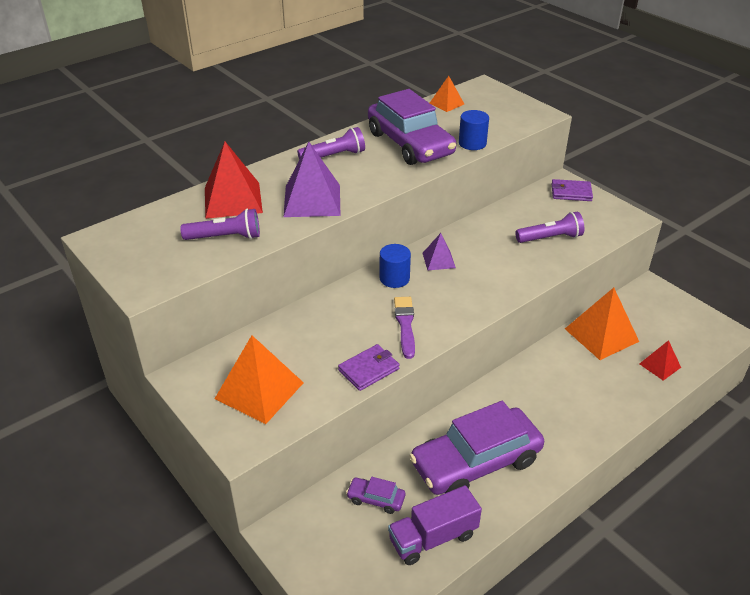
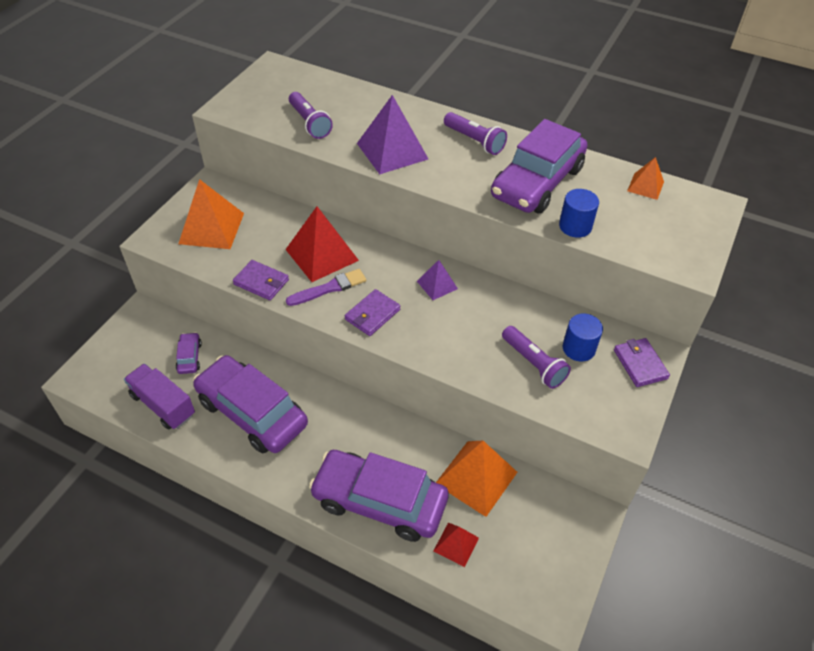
camera: 65 degrees right, 10 degrees up
(232, 200) = (364, 108): red pyramid -> red pyramid (322, 254)
(394, 278) = (390, 262): blue cylinder -> blue cylinder (578, 348)
(454, 307) = (372, 314): none -> purple wallet
(607, 398) = (379, 501): none -> purple car

